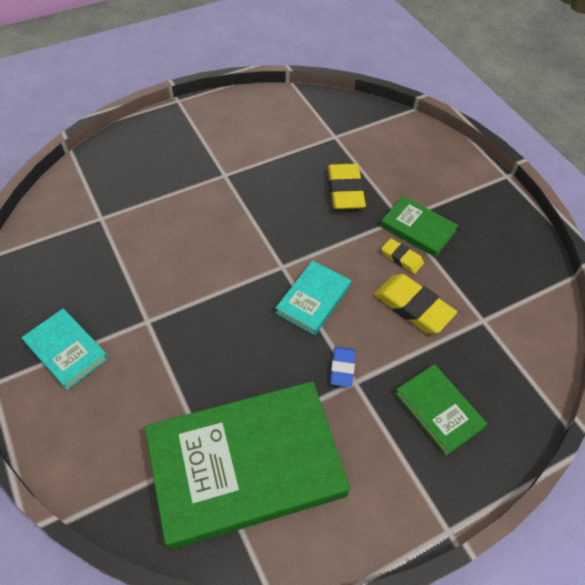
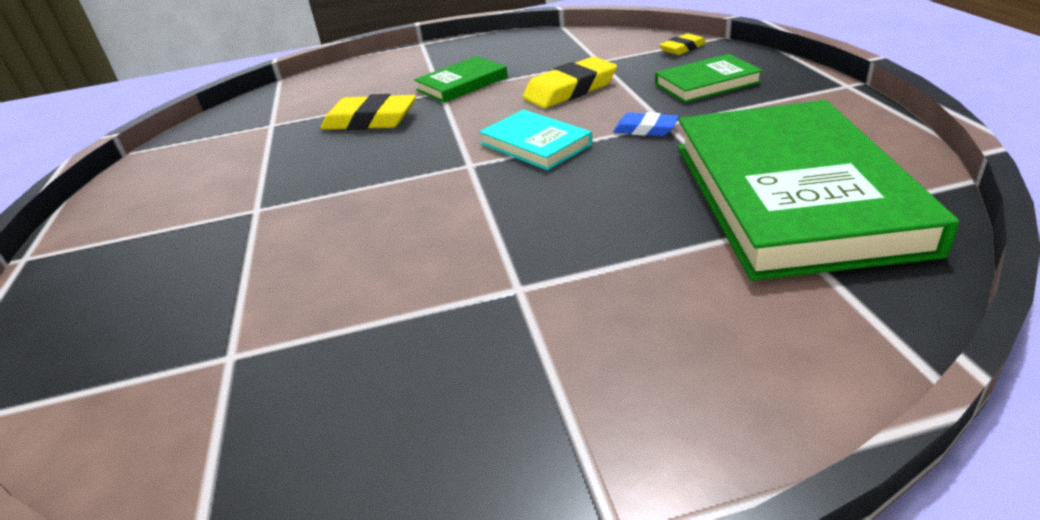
camera: 70 degrees left, 20 degrees down
(66, 350) = (553, 397): turquoise book -> none
(401, 258) = (499, 93): yellow eraser -> yellow eraser (682, 48)

